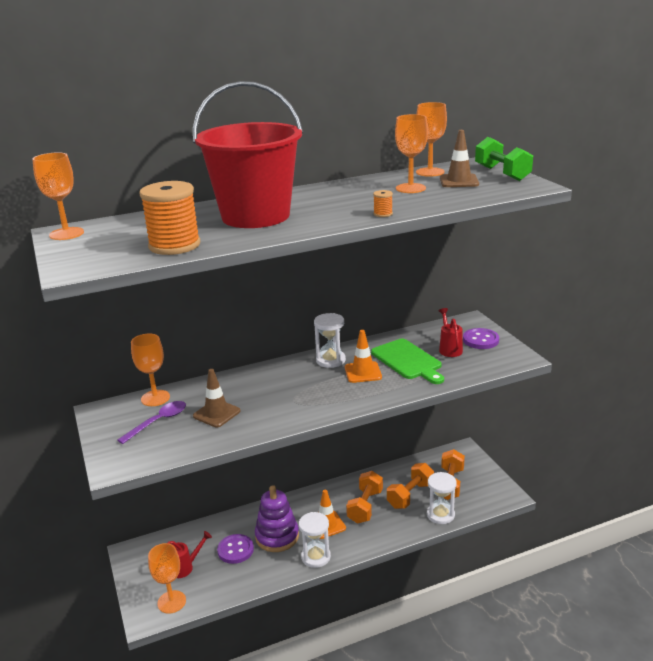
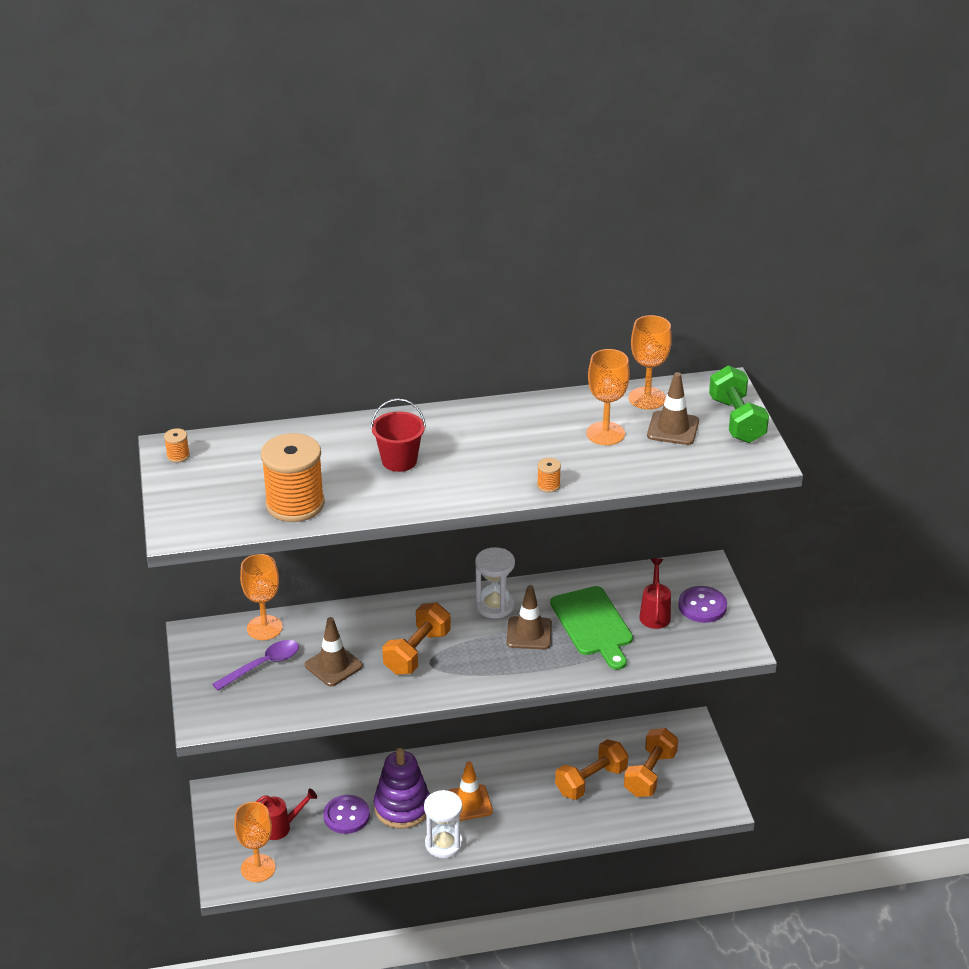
camera: 10 degrees right, 10 degrees up
(66, 234) = (178, 456): orange goblet -> orange spool
(255, 216) = (399, 461): red bucket -> red bucket, size x0.43
(363, 372) = (529, 633): orange traffic cone -> brown traffic cone
(365, 506) = (526, 786): orange dumbbell -> orange dumbbell (417, 652)
(440, 515) = (621, 816): white hourglass -> none

